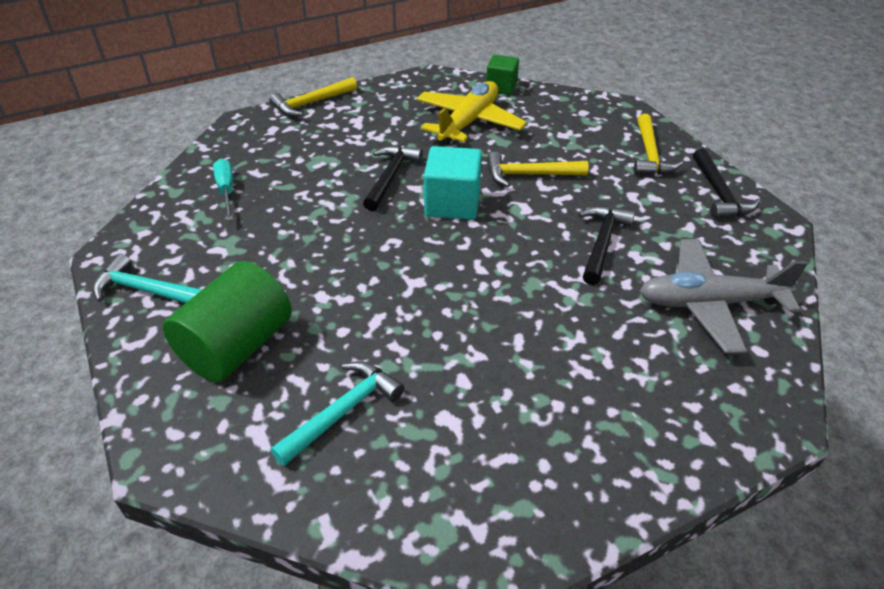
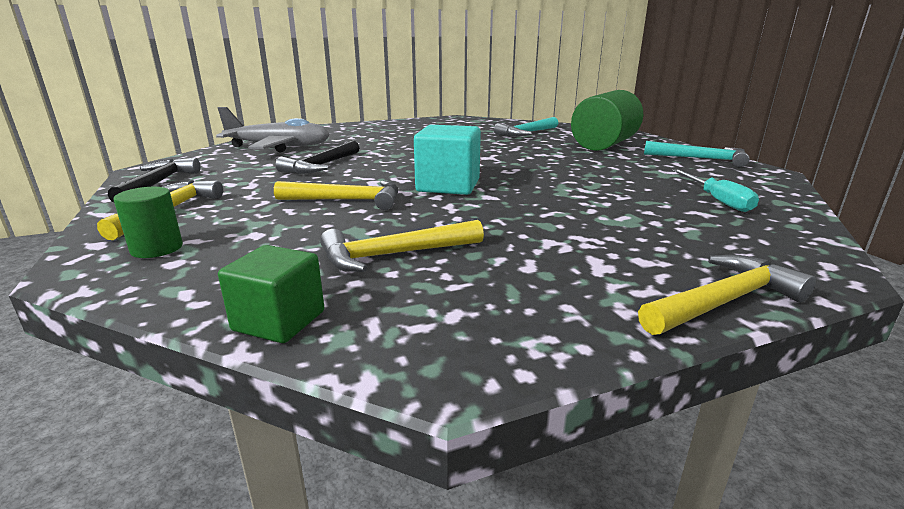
camera: 175 degrees left, 20 degrees down
(390, 177) = (520, 204): black hammer -> none
(468, 122) = (395, 255): yellow plane -> yellow hammer
(606, 120) = (157, 248): none -> green cylinder

